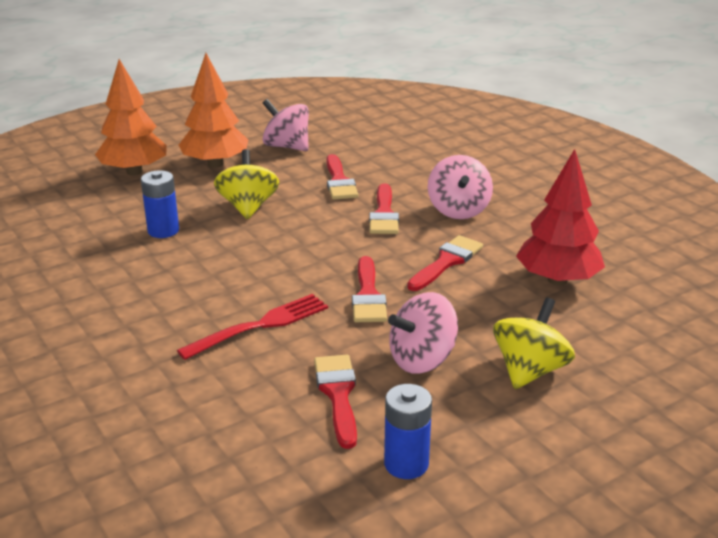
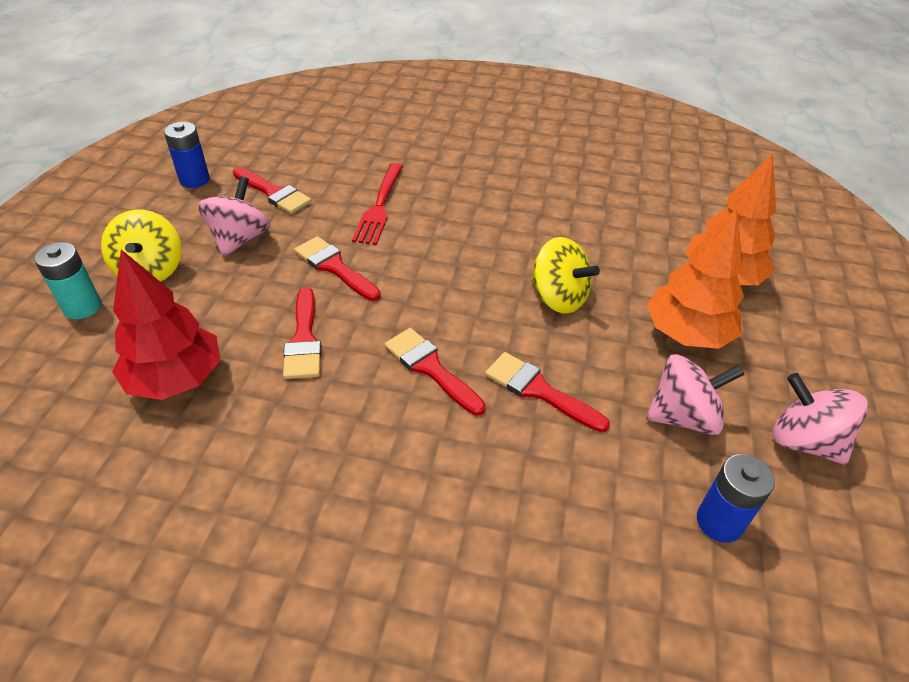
camera: 135 degrees right, 15 degrees up
(163, 230) = (572, 235): blue battery -> blue battery (719, 522)
(458, 210) = (361, 427): pink spinning top -> pink spinning top (804, 441)
(611, 366) = (82, 307): none -> turquoise battery

